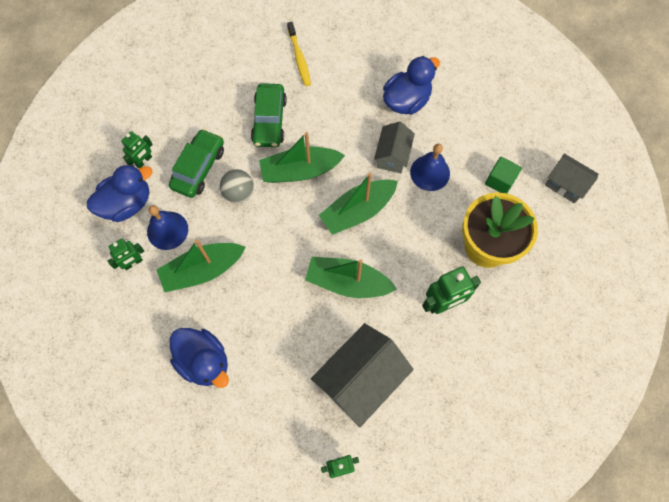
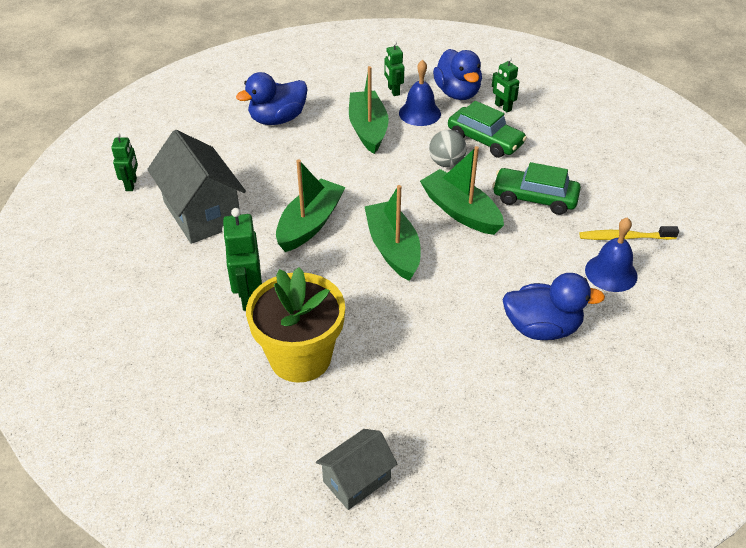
camera: 105 degrees right, 25 degrees down
(300, 171) = (460, 211): green boat -> green boat turned 45 degrees counterclockwise
(392, 156) = (459, 295): grey house -> none
(406, 100) = (542, 328): blue duck -> blue duck turned 60 degrees counterclockwise
(430, 172) = (424, 326): blue bell -> blue bell (611, 273)
(500, 181) = (388, 399): green cube -> none

